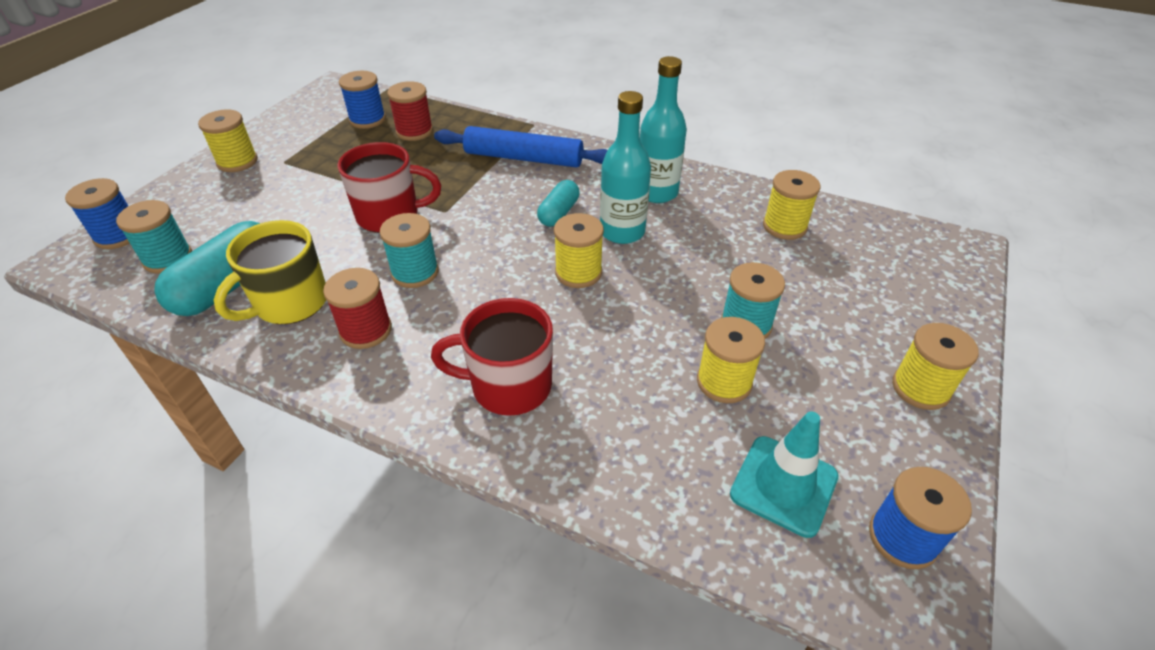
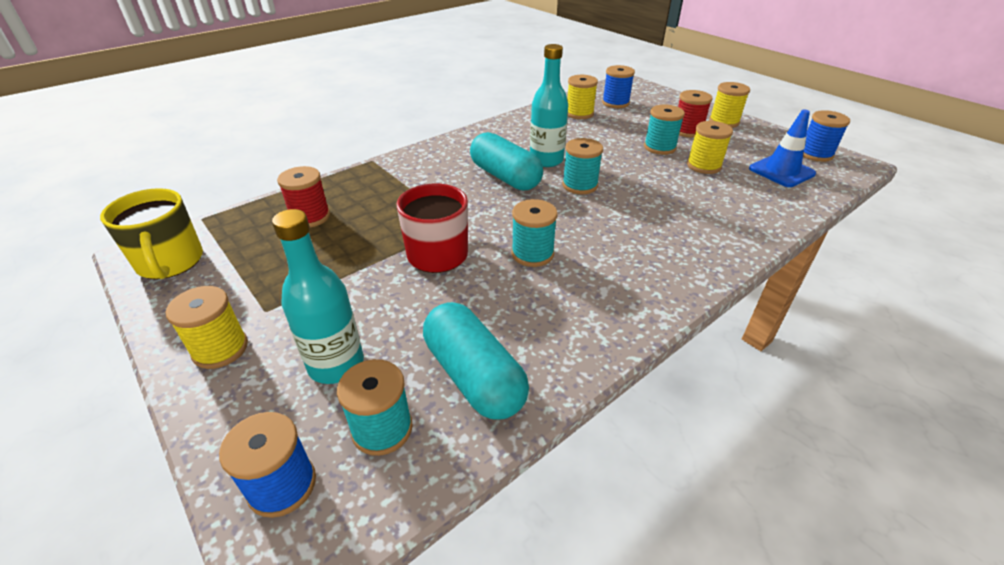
camera: 65 degrees left, 5 degrees down
(290, 303) = (530, 333): yellow mug -> yellow mug (170, 262)
(366, 330) = (593, 291): red spool -> red spool (687, 131)
(367, 120) = (250, 240): blue spool -> blue spool (615, 103)
(508, 386) = (683, 236): red mug -> none
(524, 158) = (418, 174): blue rolling pin -> none
(559, 213) = (505, 177): turquoise capsule -> turquoise capsule, size x1.75
(578, 273) = (580, 185): yellow spool -> turquoise spool
(657, 192) = (512, 138): turquoise bottle -> turquoise bottle (336, 364)
(783, 485) = (781, 171): turquoise traffic cone -> blue traffic cone

